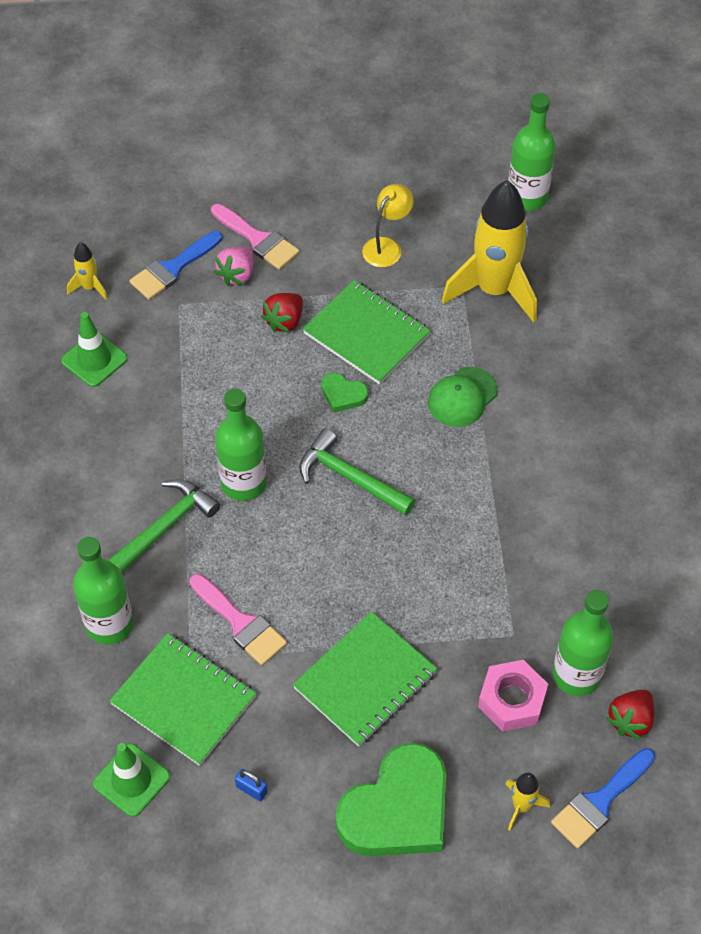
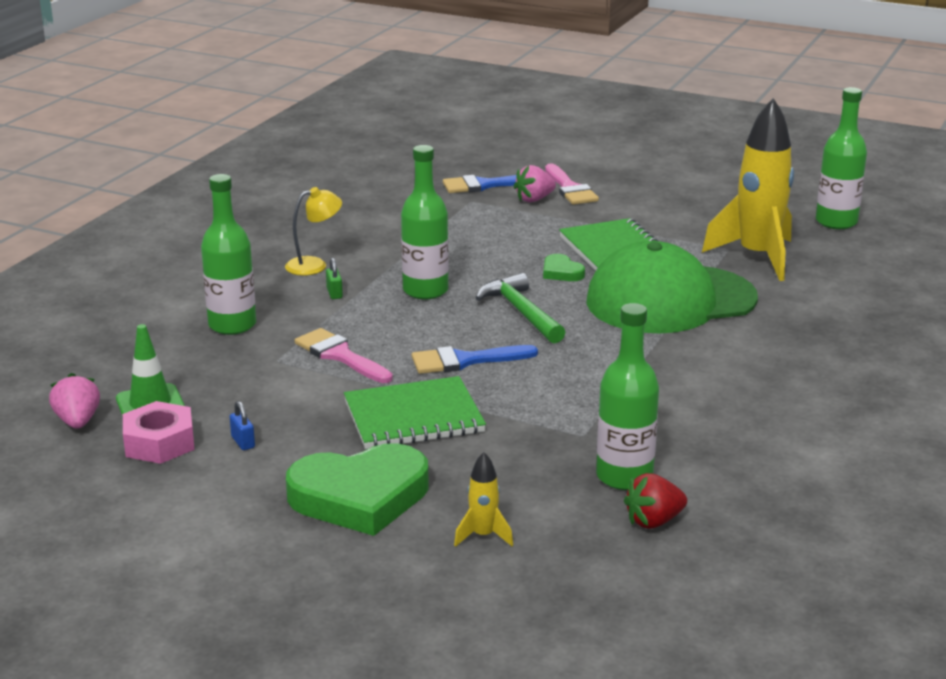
camera: 30 degrees right, 30 degrees down
(87, 837) = (78, 421): none -> pink strawberry
(90, 287) = (409, 178): yellow rocket -> none
(94, 360) = (374, 208): green traffic cone -> none
(164, 527) = (334, 293): green hammer -> green padlock
(184, 700) = (244, 379): green notebook -> none
(241, 623) = (340, 355): pink brush -> pink brush turned 150 degrees clockwise
(284, 321) = (550, 228): red strawberry -> none
(387, 246) = (679, 216): yellow lamp -> yellow lamp (314, 265)
(462, 397) = (670, 300): green cap -> green cap, size x2.18
(511, 700) = (542, 471): pink nut -> pink nut (159, 443)
(600, 802) = (568, 560): blue brush -> blue brush (465, 361)

